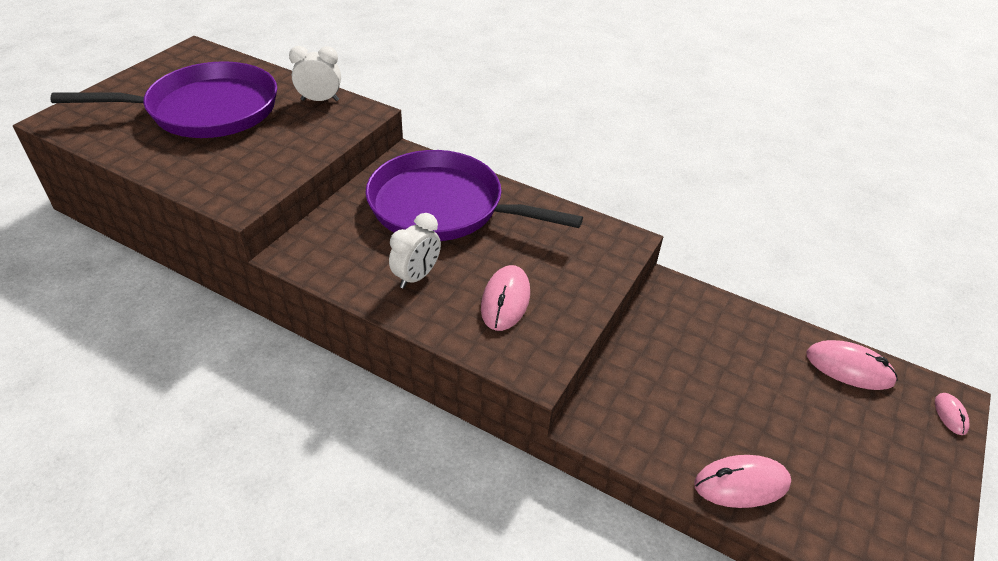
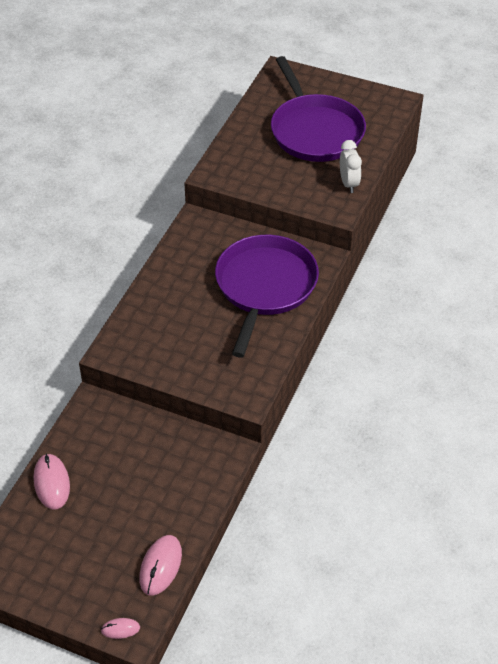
camera: 85 degrees right, 5 degrees up
(416, 277) = (185, 284): white clock -> none
(505, 300) = (169, 332): pink mouse -> none

